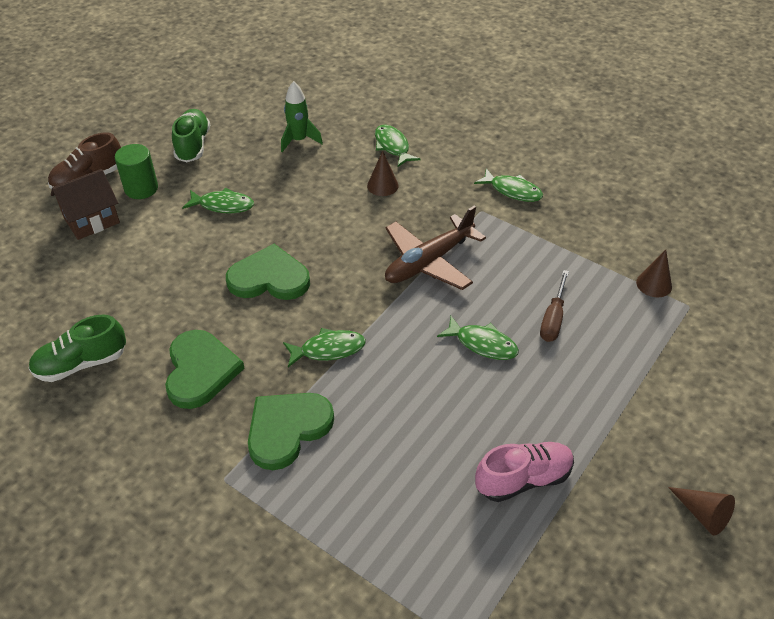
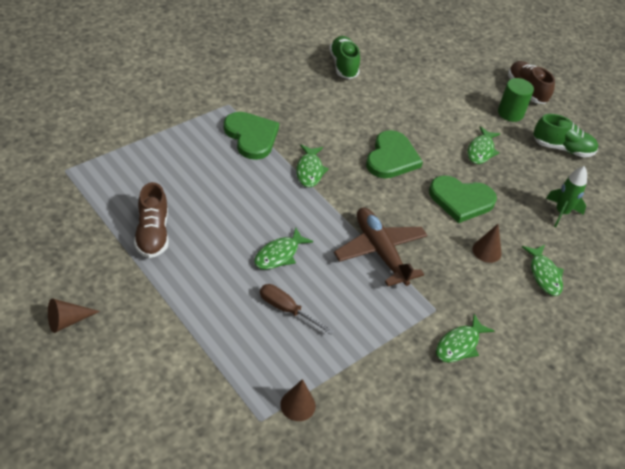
camera: 100 degrees right, 0 degrees up
(91, 220) = (478, 86): brown house -> none
(200, 371) = (316, 110): green heart -> green heart (461, 200)
(392, 146) = (544, 275): green fish -> green fish turned 90 degrees clockwise
(523, 479) = (152, 234): pink shoe -> brown shoe

